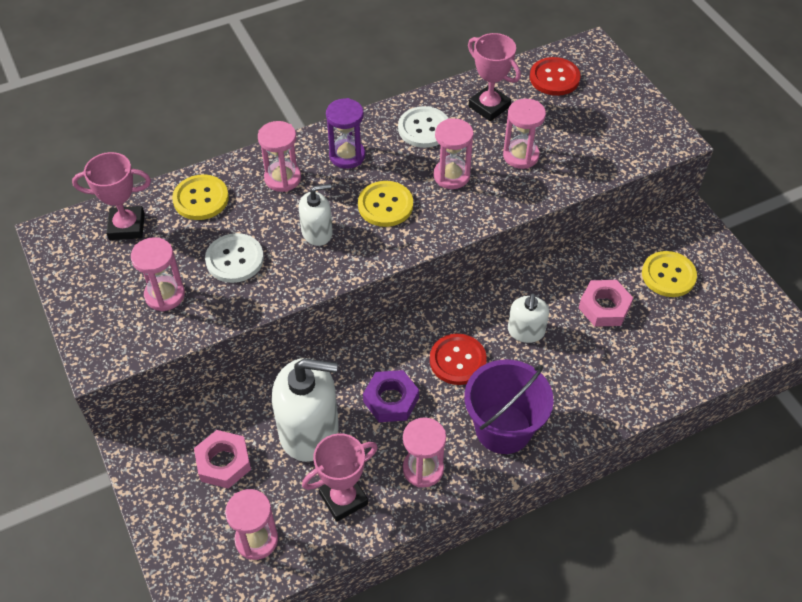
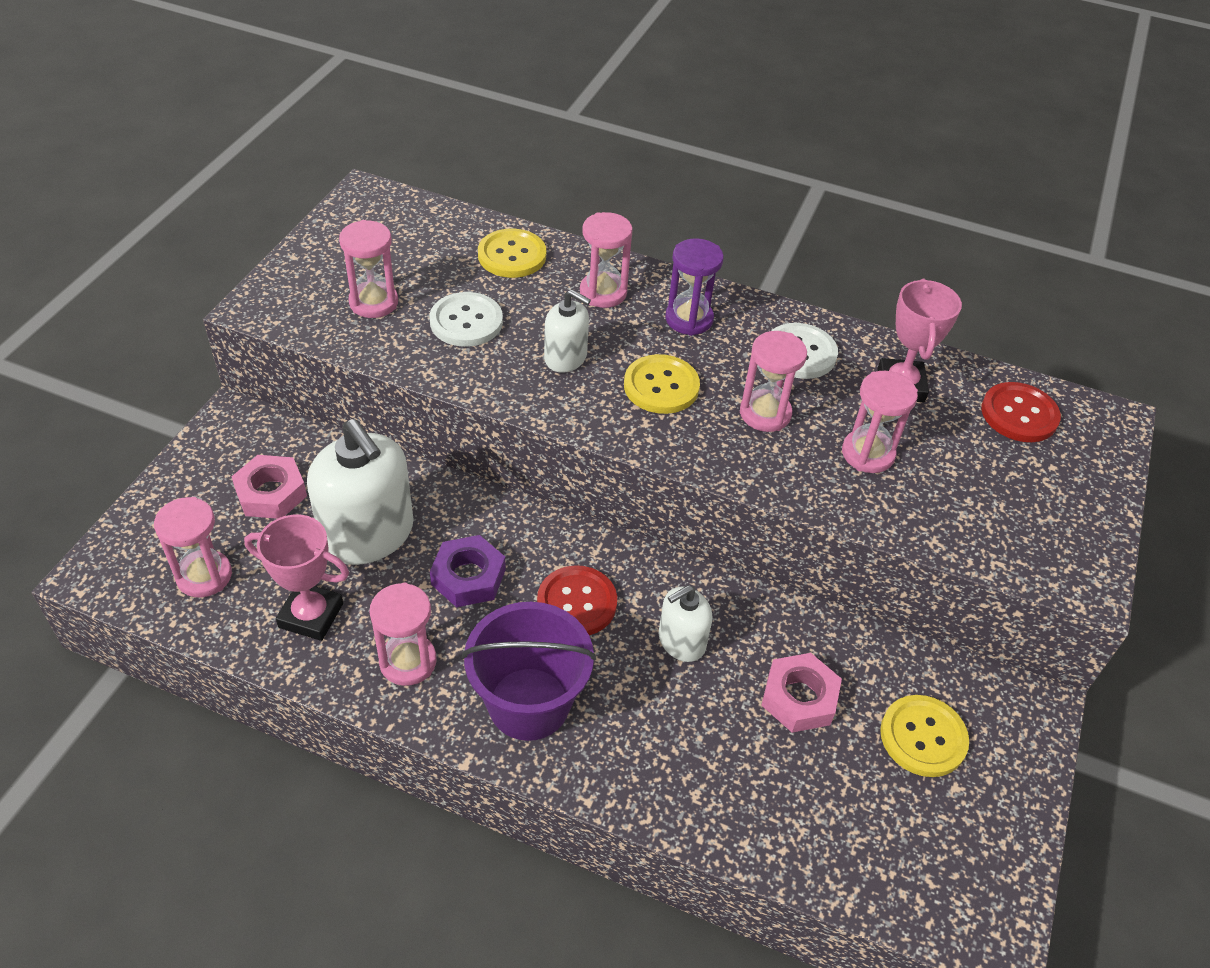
camera: 45 degrees right, 5 degrees down
(127, 226) = (425, 231): pink trophy -> none

